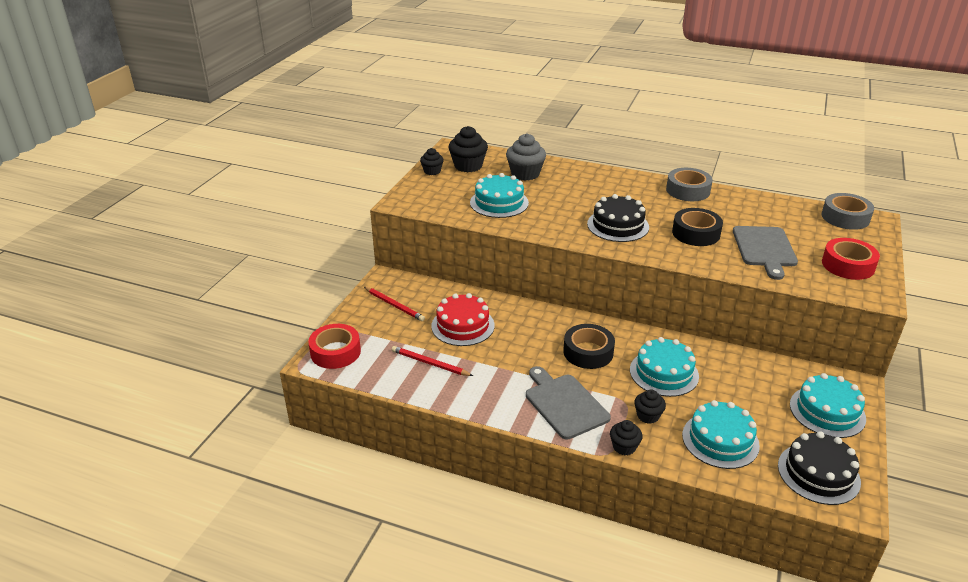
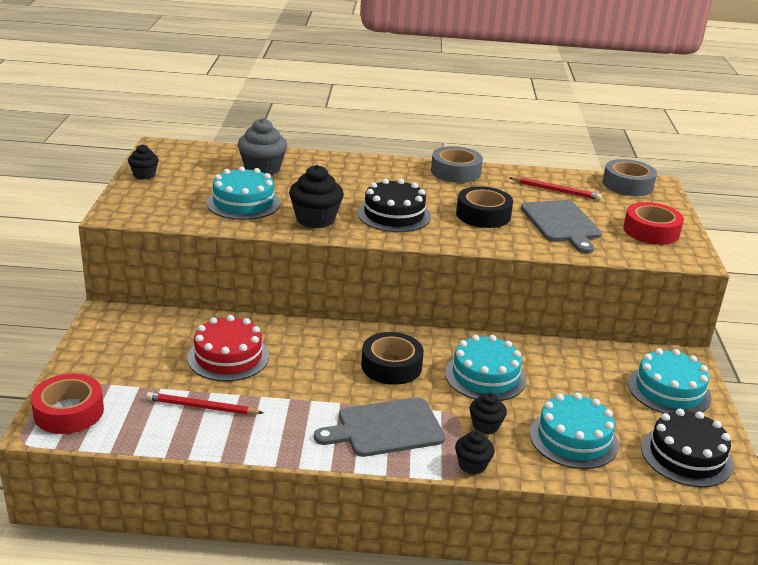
camera: 20 degrees left, 5 degrees down
(394, 305) = (130, 344): red pencil -> red pencil (556, 190)
(468, 166) = (188, 165): black cupcake -> black cupcake (315, 219)
(564, 404) = (385, 428): grey cutting board -> grey cutting board turned 60 degrees counterclockwise

